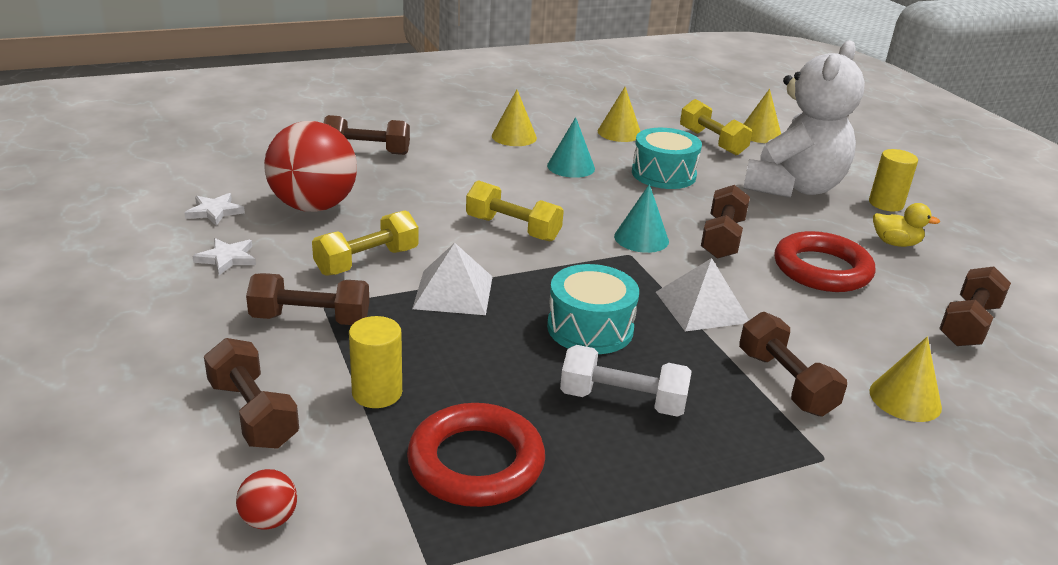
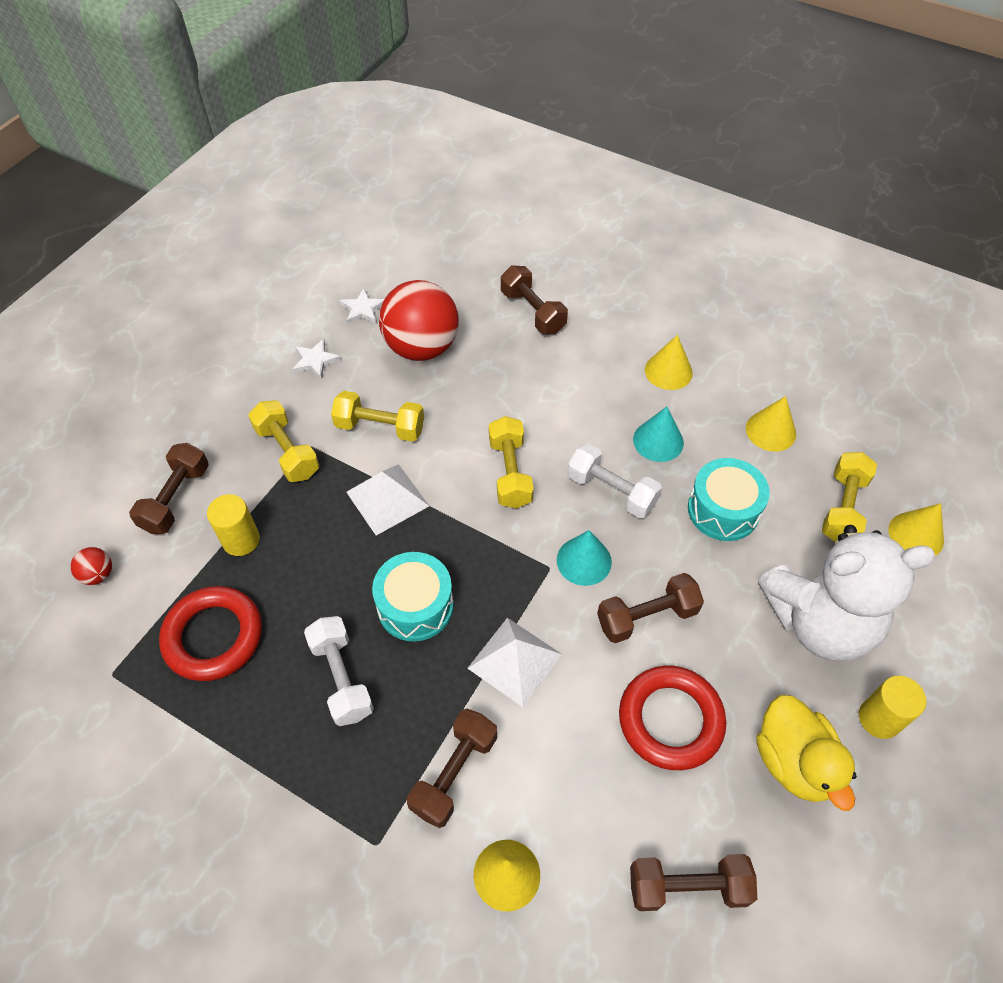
camera: 55 degrees right, 25 degrees up
(310, 319) = (287, 451): brown dumbbell -> yellow dumbbell
(591, 201) = (611, 491): none -> white dumbbell
(895, 243) = (794, 762): yellow duck -> yellow duck, size x1.67

